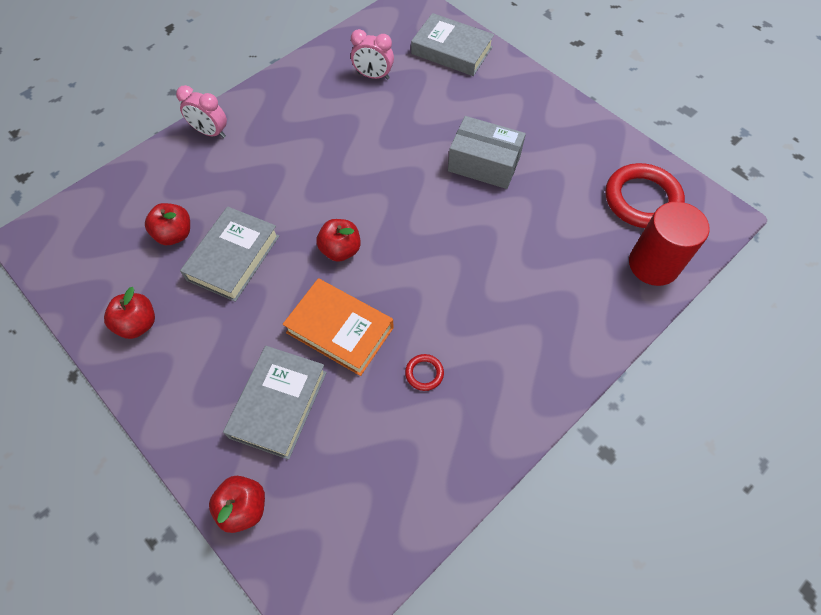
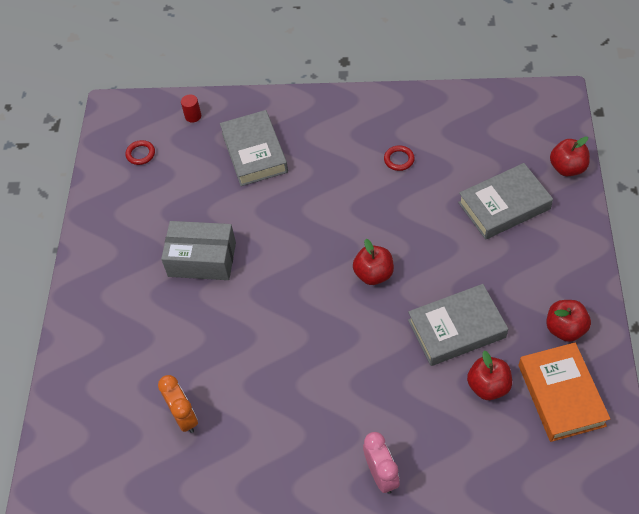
camera: 130 degrees left, 5 degrees down
(340, 330) = (426, 221): orange book -> orange book (561, 395)
(373, 76) = (184, 417): pink clock -> orange clock
(451, 50) = (90, 387): grey book -> grey book (254, 152)
(484, 164) = (202, 259): grey box -> grey box turned 60 degrees counterclockwise
(642, 199) = (140, 154): red ring -> red ring, size x0.43
(653, 264) = (193, 116): red cylinder -> red cylinder, size x0.40

